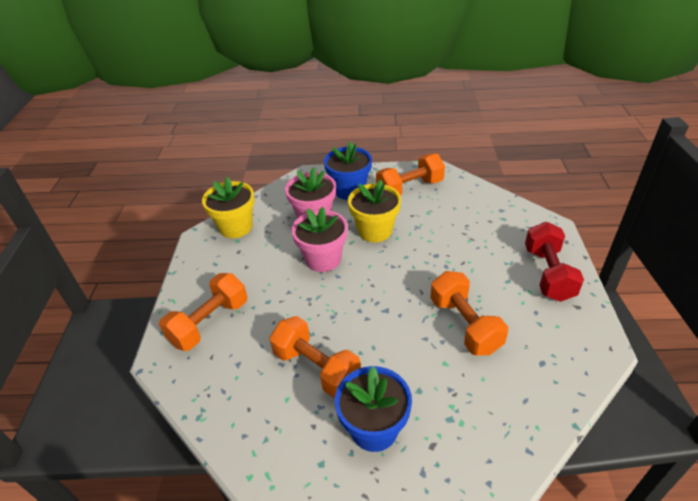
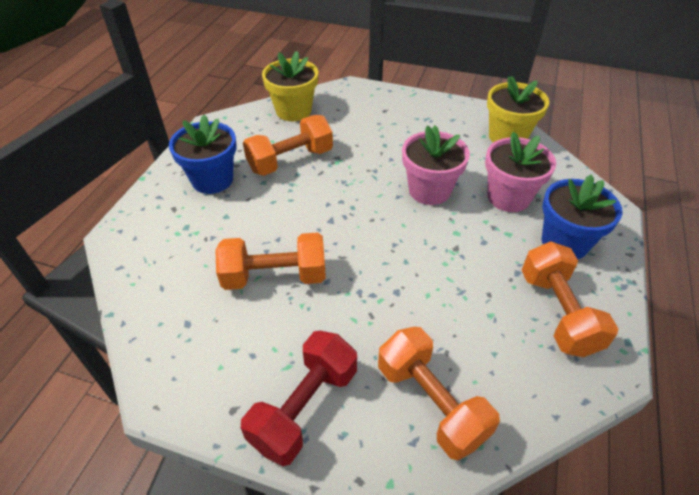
camera: 105 degrees right, 5 degrees up
(209, 323) = (375, 111): orange dumbbell -> orange dumbbell (431, 403)
(375, 231) = (465, 245): yellow flower pot -> yellow flower pot (293, 111)
(548, 274) = (304, 407): red dumbbell -> red dumbbell turned 75 degrees counterclockwise

